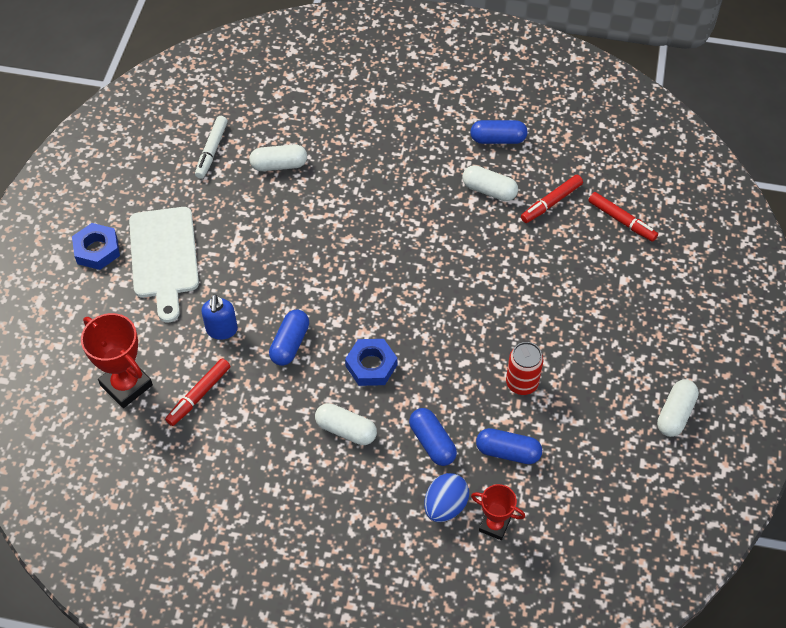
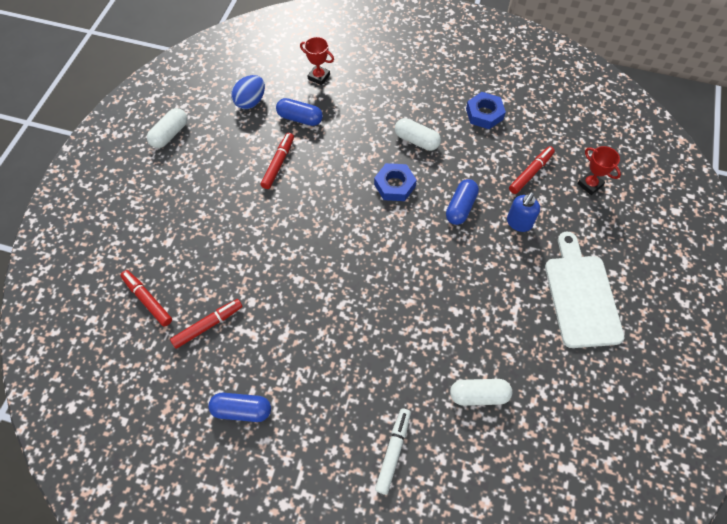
camera: 175 degrees left, 5 degrees up
(97, 250) = (646, 308): blue nut -> blue nut (484, 114)
(126, 385) = (590, 184): red trophy -> red trophy, size x0.61
(212, 151) = (553, 421): white marker -> white marker (393, 451)
(222, 330) = (519, 223): blue soap dispenser -> blue soap dispenser turned 150 degrees counterclockwise
(432, 442) = (353, 128): blue capsule -> none
(445, 506) = (350, 89): blue egg -> blue egg (250, 102)
(489, 190) = (265, 345): white capsule -> none
(522, 383) = (278, 163): red can -> red marker

